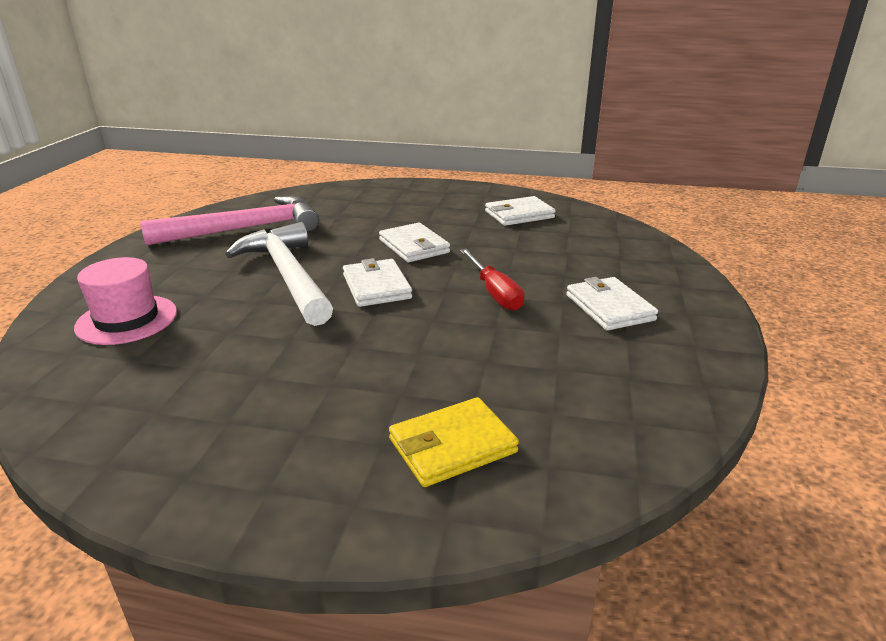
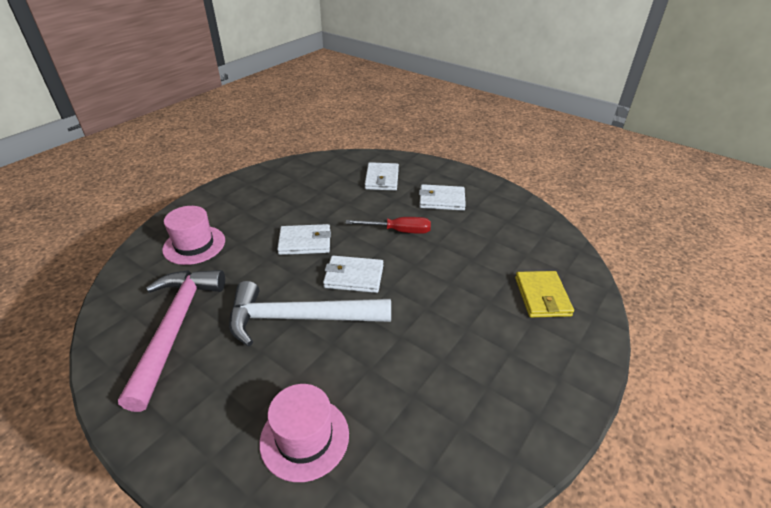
camera: 65 degrees left, 10 degrees up
(361, 203) = (194, 245): none -> pink hat
(519, 215) = (297, 183): white wallet -> white wallet (382, 179)

